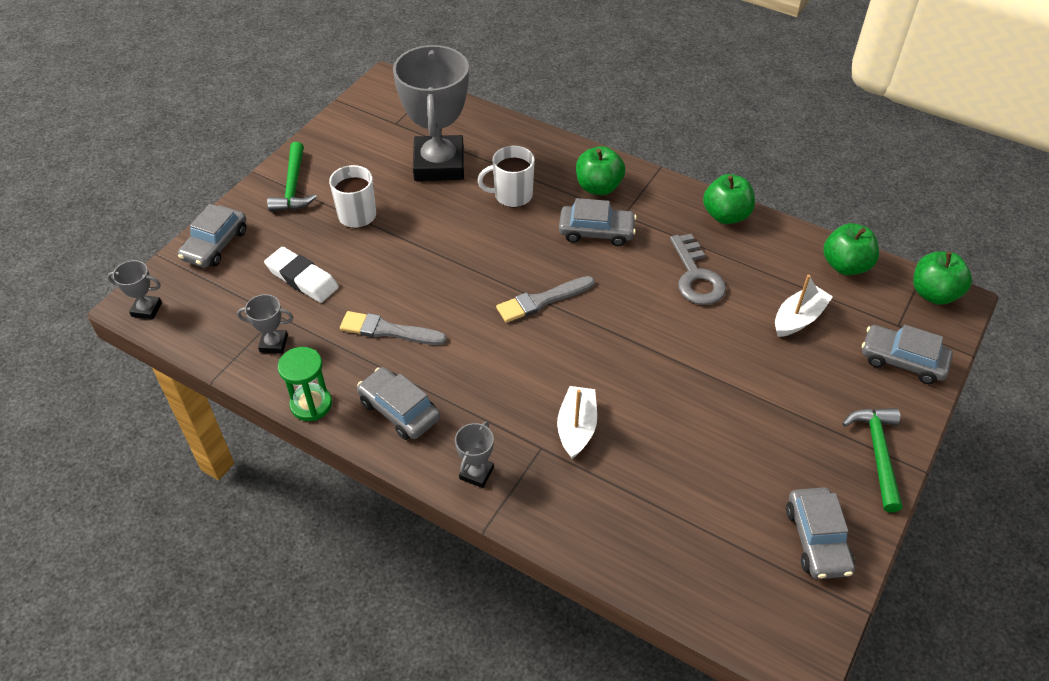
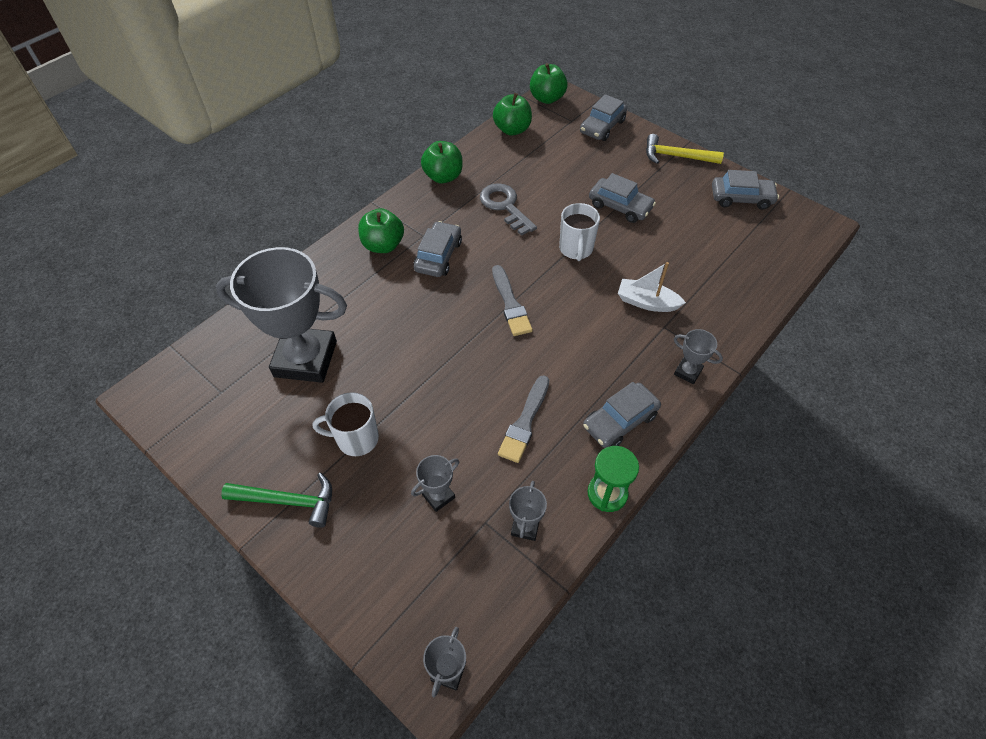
camera: 80 degrees left, 5 degrees up
(215, 245) = (360, 590): grey car -> grey car (620, 206)
(302, 278) = (438, 496): white eraser -> grey trophy
(512, 195) = (373, 307): white mug -> white mug (576, 249)
(696, 276) = (505, 206): grey key -> grey key turned 120 degrees counterclockwise
(798, 318) = (557, 163): white boat -> none
(877, 453) = (676, 156): green hammer -> yellow hammer

